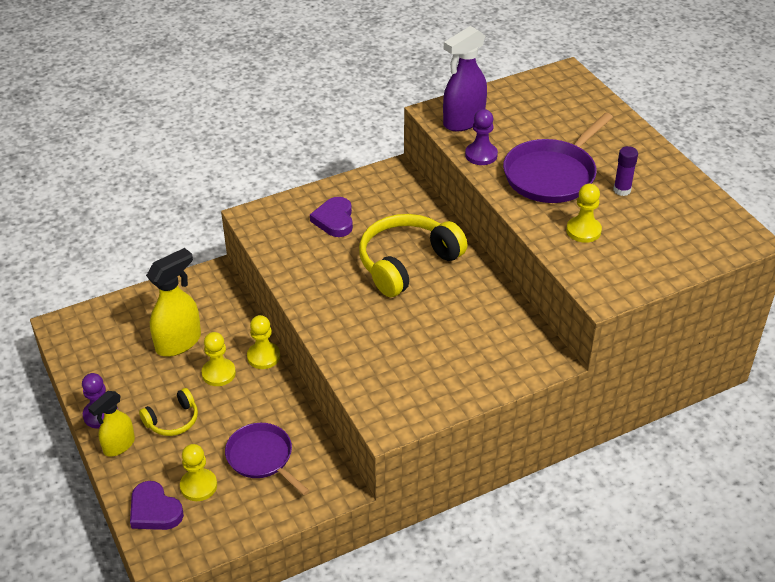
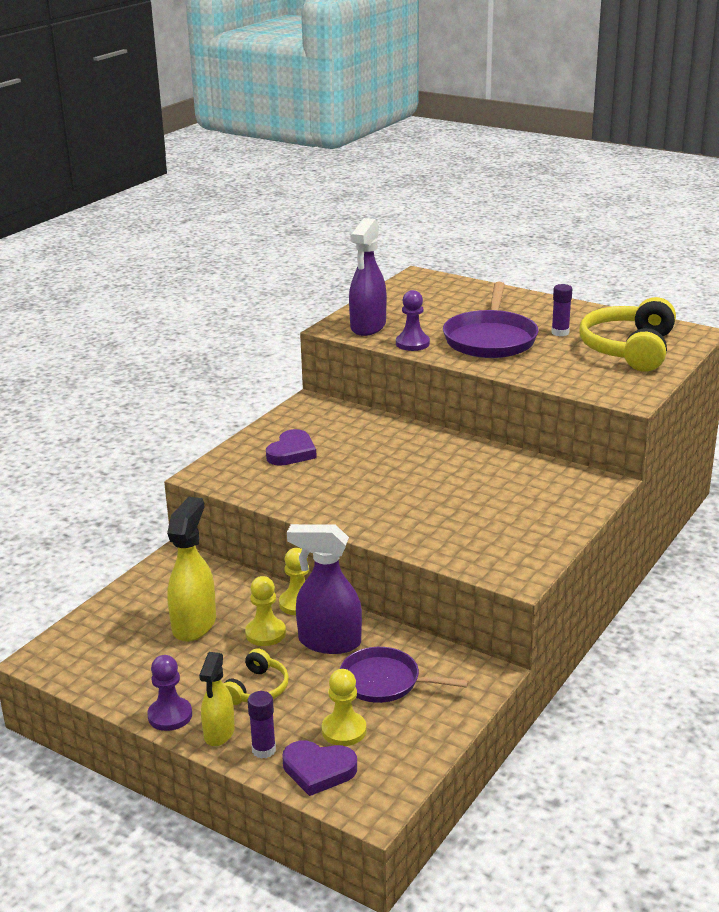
camera: 30 degrees left, 15 degrees down
(134, 475) = (264, 750): none -> purple glue stick
(254, 402) = (329, 642): none -> purple spray bottle
(334, 220) = (292, 452): purple heart -> purple heart turned 120 degrees counterclockwise
(407, 263) = (398, 461): yellow headphones -> yellow headphones (629, 349)
(583, 231) = (562, 365): yellow pawn -> none

